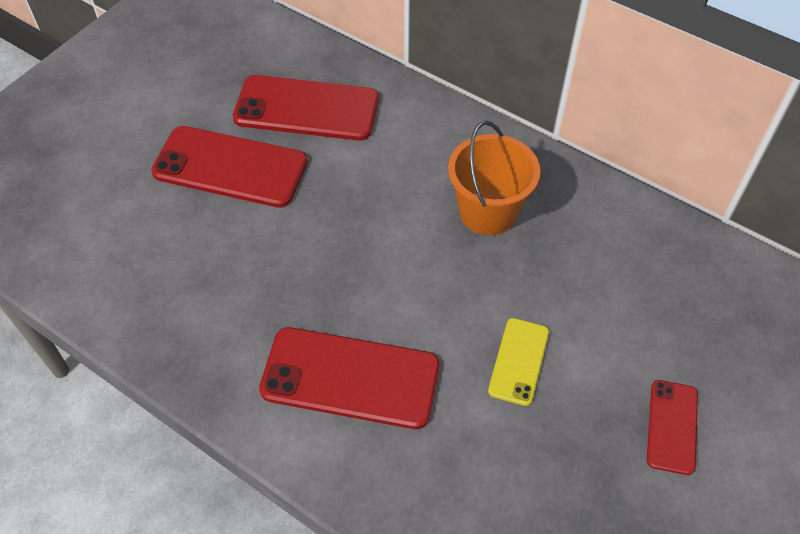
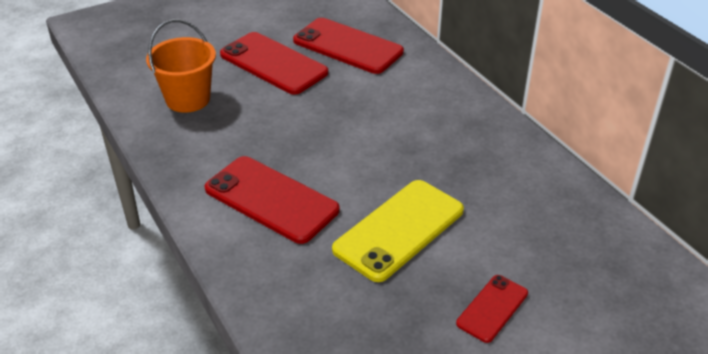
camera: 25 degrees right, 15 degrees down
(488, 212) = (438, 138): orange bucket -> orange bucket (188, 99)
(518, 361) = (399, 230): yellow phone -> yellow phone, size x1.84

